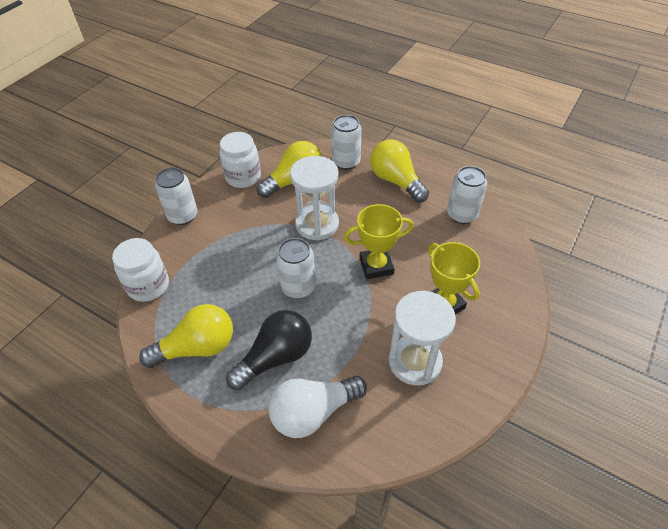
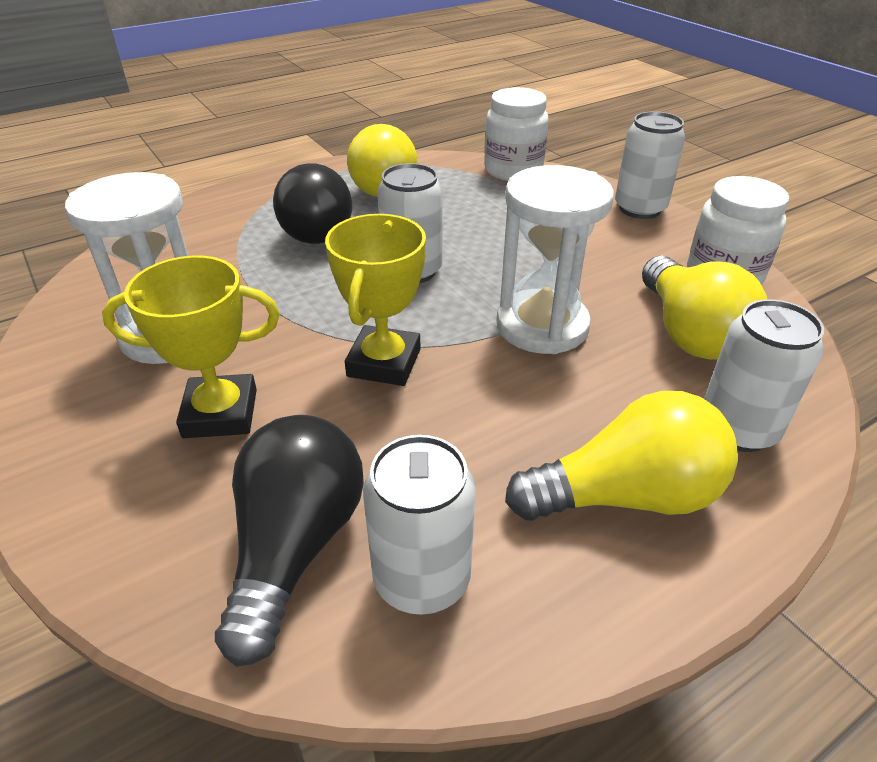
camera: 115 degrees right, 10 degrees down
(313, 412) = (213, 235): white light bulb -> none
(476, 248) = (295, 546): none -> black light bulb

